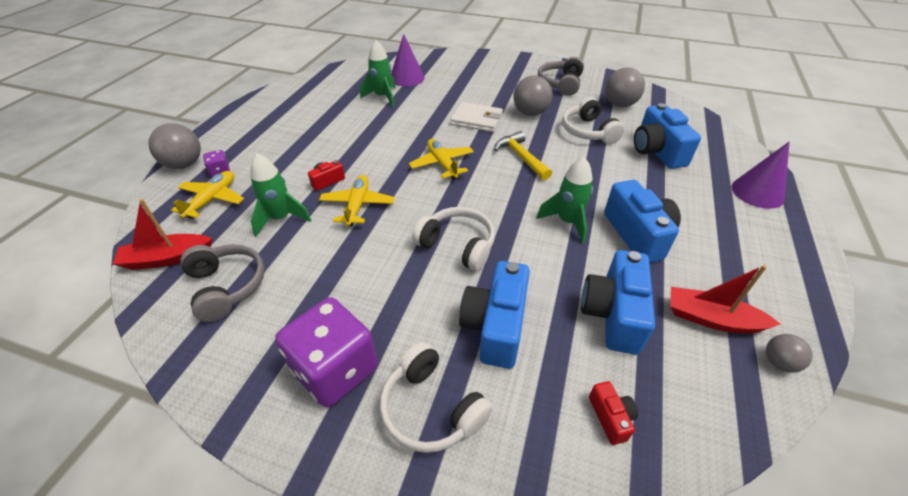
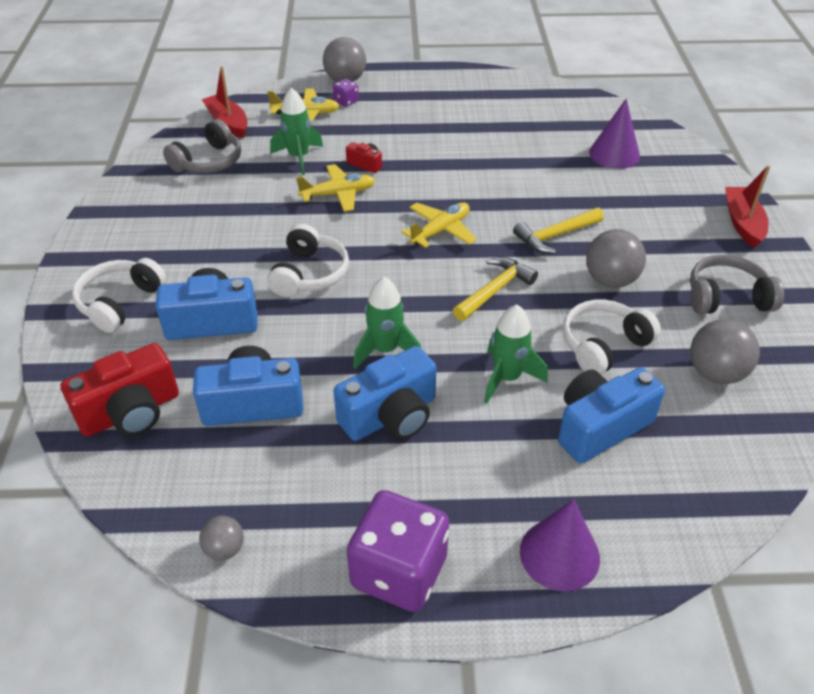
camera: 70 degrees right, 0 degrees up
(335, 369) = (144, 243): purple dice -> purple dice (399, 571)
(382, 97) = (550, 150): green rocket -> green rocket (507, 378)
(476, 120) = (555, 235): white wallet -> yellow hammer
(611, 417) = (131, 412): red camera -> red camera, size x2.07
(711, 319) = (272, 488): red boat -> red boat (742, 223)

